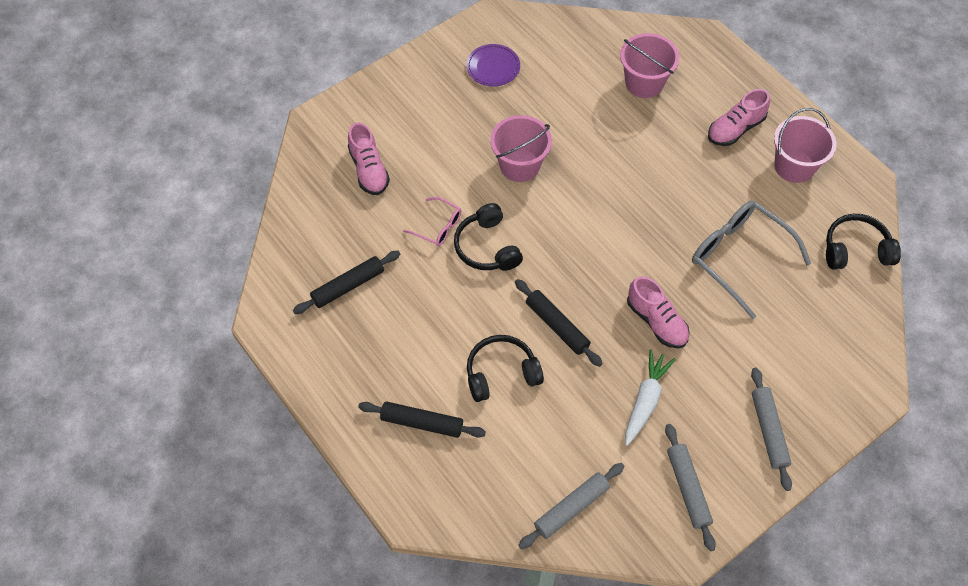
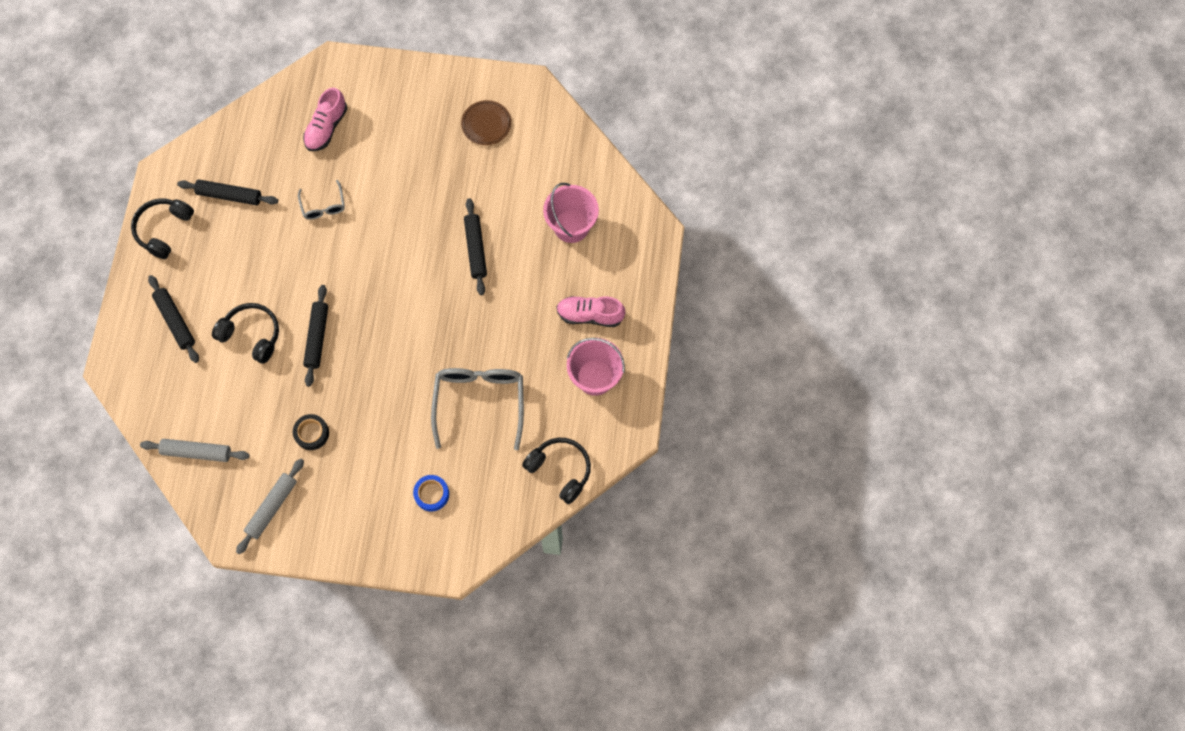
camera: 45 degrees right, 10 degrees up
(438, 227) = (323, 206): pink glasses -> grey glasses
(487, 247) = (336, 247): black headphones -> black headphones (164, 230)
(493, 67) = (486, 124): purple plate -> brown plate
(519, 165) = (420, 210): pink bucket -> none
(596, 156) = (476, 249): none -> black rolling pin
(645, 401) = (312, 433): white carrot -> black tape
(656, 321) = (378, 392): pink shoe -> none
(769, 431) = (359, 523): grey rolling pin -> none
(792, 355) = (431, 494): none -> blue tape

